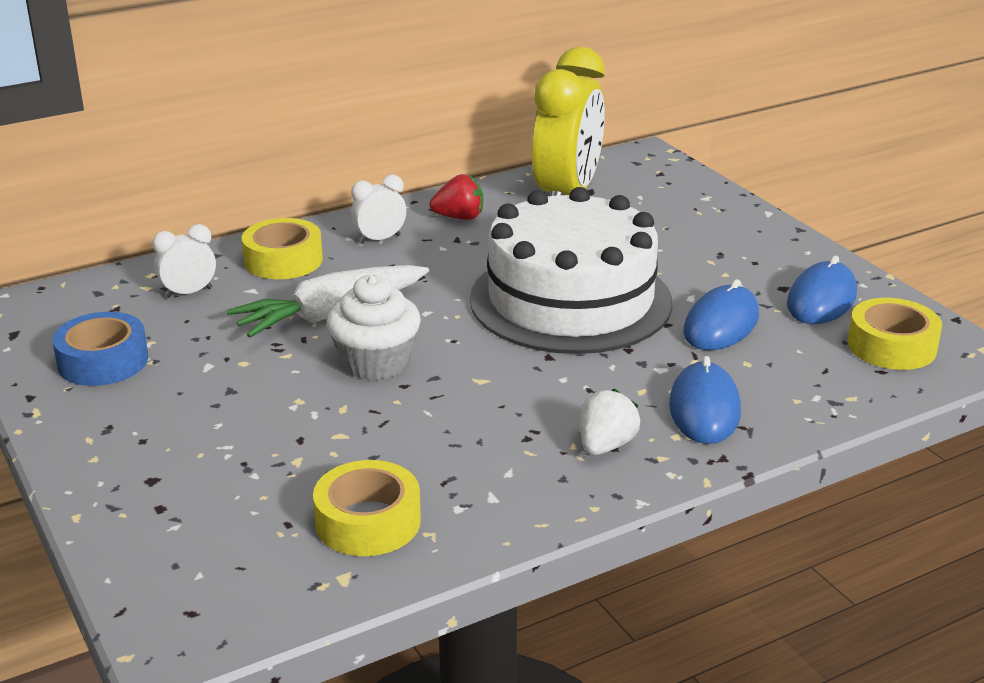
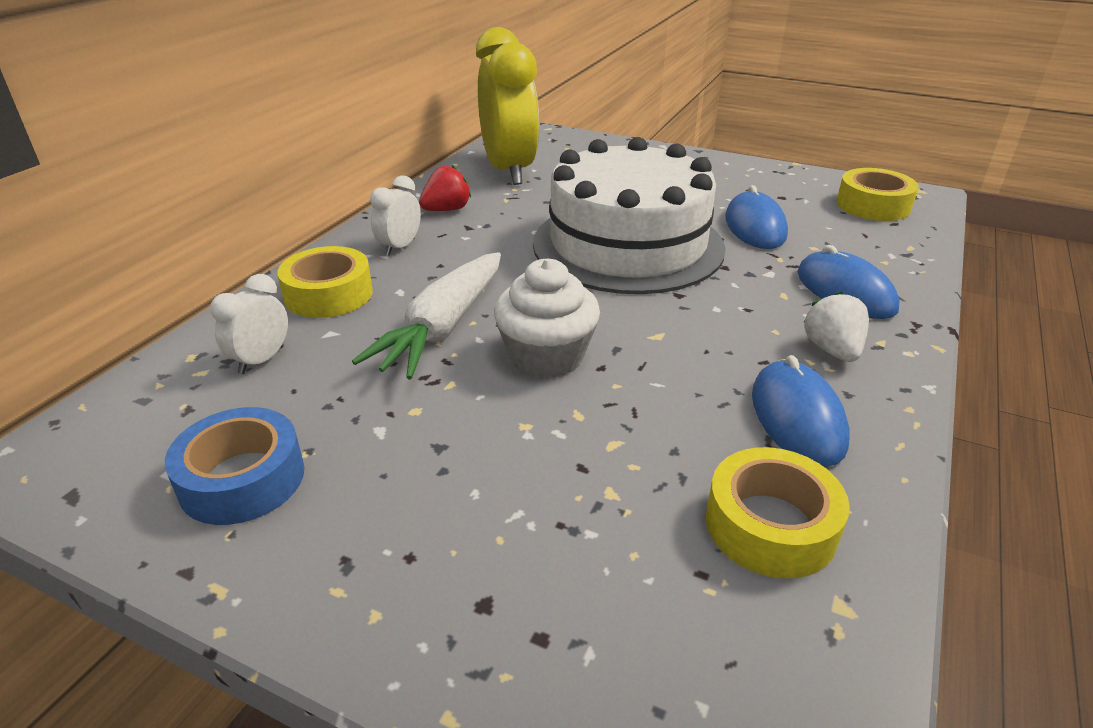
camera: 35 degrees left, 5 degrees up
(821, 299) = (785, 189): blue mouse -> blue mouse (797, 418)

